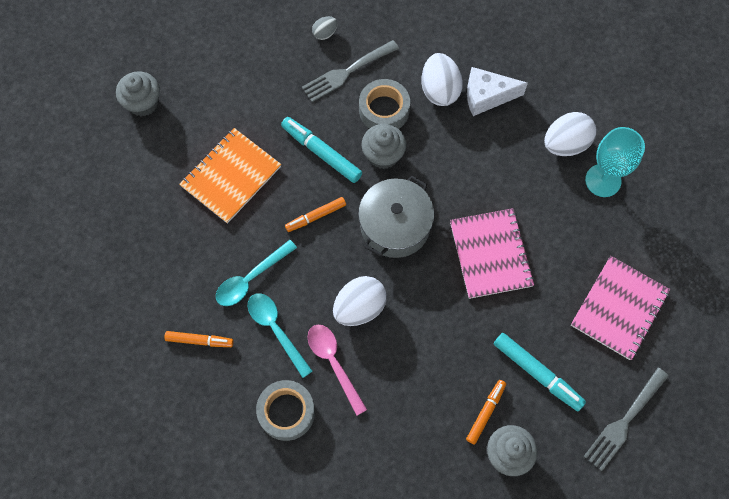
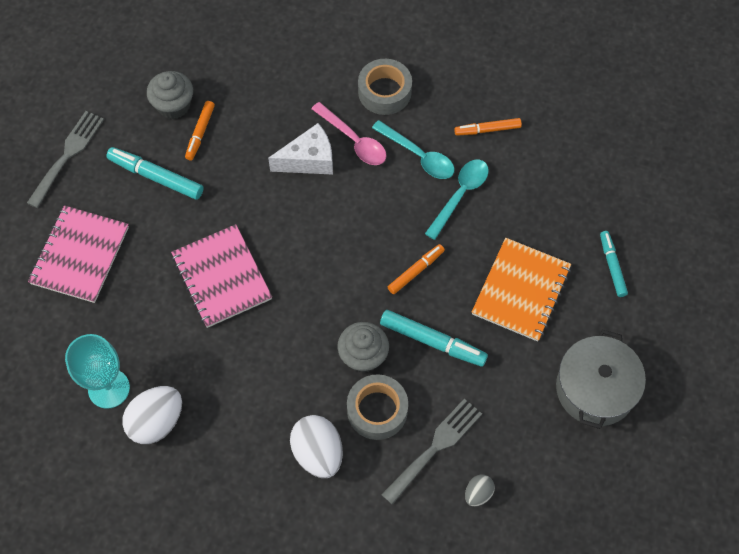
camera: 165 degrees right, 5 degrees down
(143, 103) = (653, 348): grey cupcake -> none
(143, 178) = (612, 266): none -> turquoise marker
(359, 307) = (343, 194): white egg -> none
(395, 225) = (329, 282): grey pot -> grey pot (595, 389)
(486, 97) = (260, 459): white cheese -> white cheese (309, 160)

